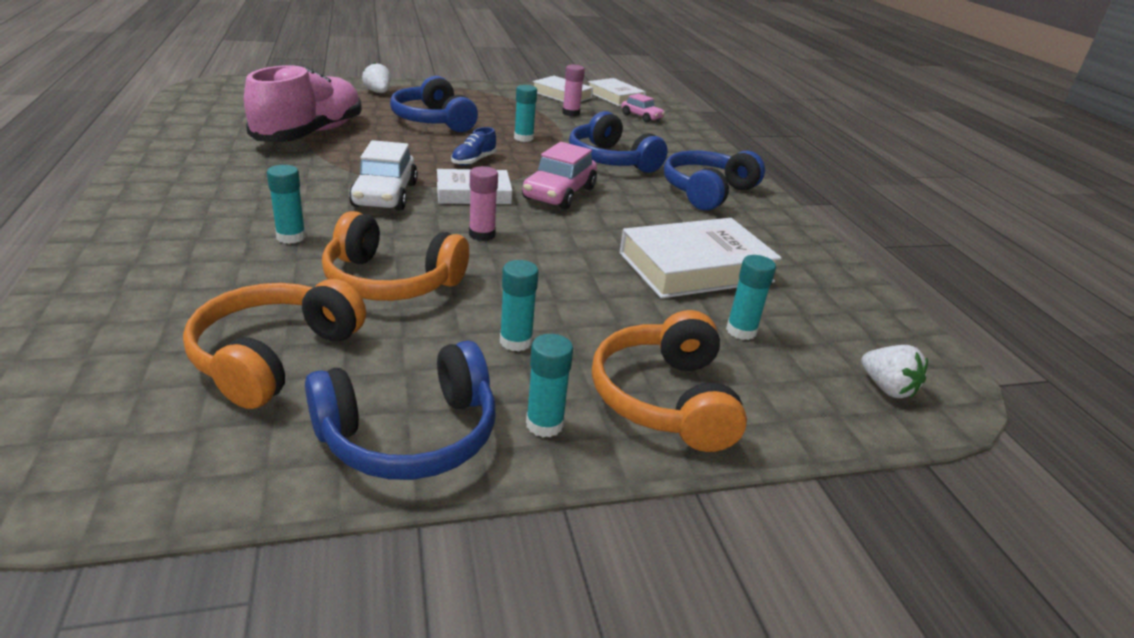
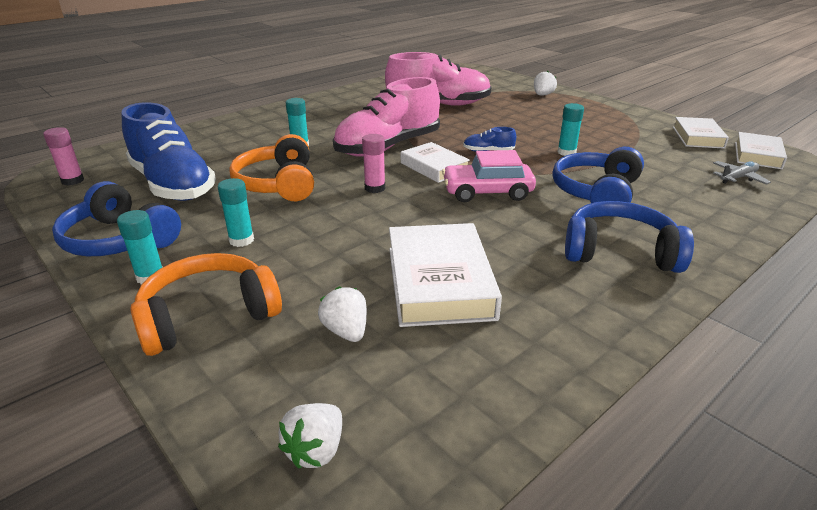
camera: 65 degrees right, 0 degrees up
(274, 356) = (173, 185): orange headphones -> blue shoe
(385, 195) = (388, 147): white car -> pink shoe
(433, 120) = (532, 121): blue headphones -> none
(571, 113) = (664, 151): pink glue stick -> pink glue stick (73, 181)
(641, 116) = (738, 178): pink car -> grey plane
(695, 267) = (439, 282): white book -> white book turned 45 degrees clockwise
(741, 331) = (346, 331): turquoise glue stick -> white strawberry

